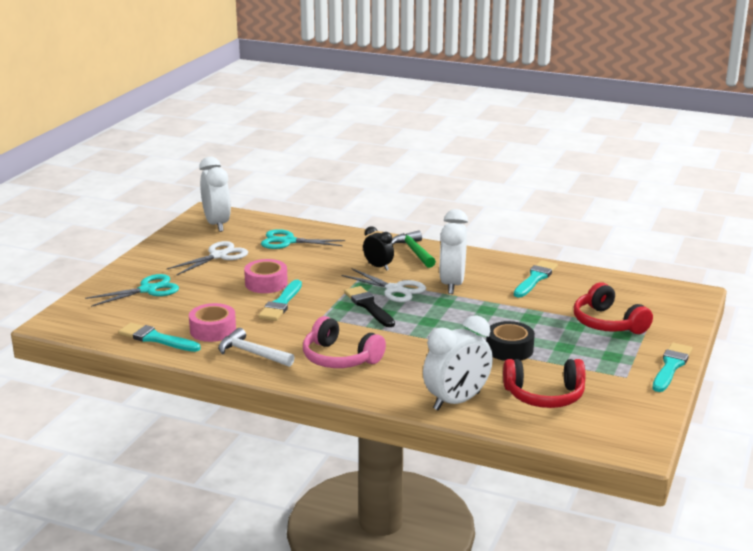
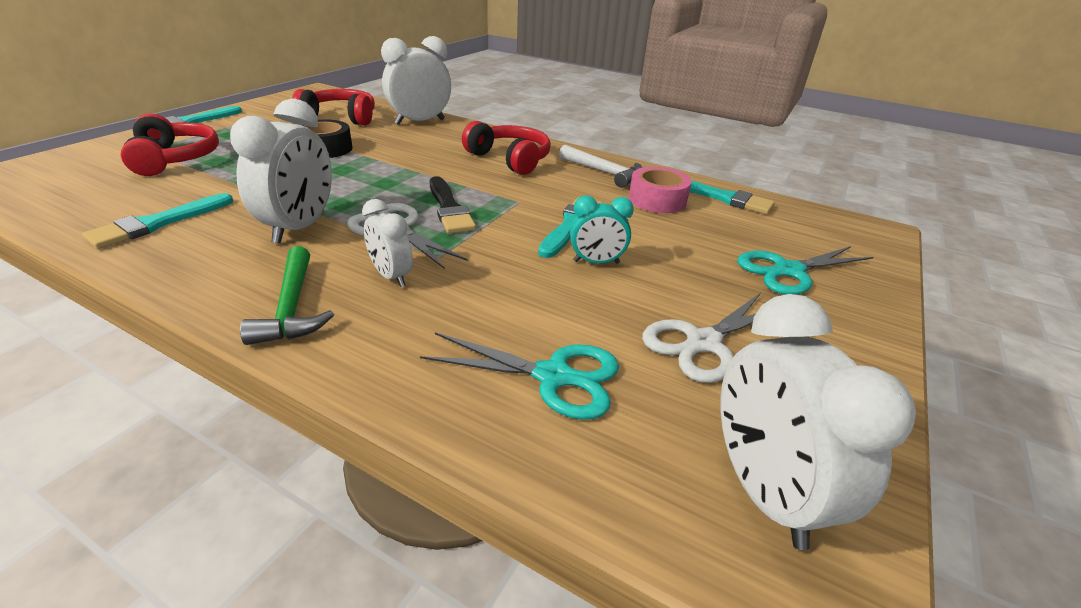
camera: 175 degrees left, 10 degrees up
(266, 283) = (596, 262): pink tape -> turquoise clock
(340, 358) = (510, 159): pink headphones -> red headphones
(378, 267) = (391, 276): black clock -> white clock

